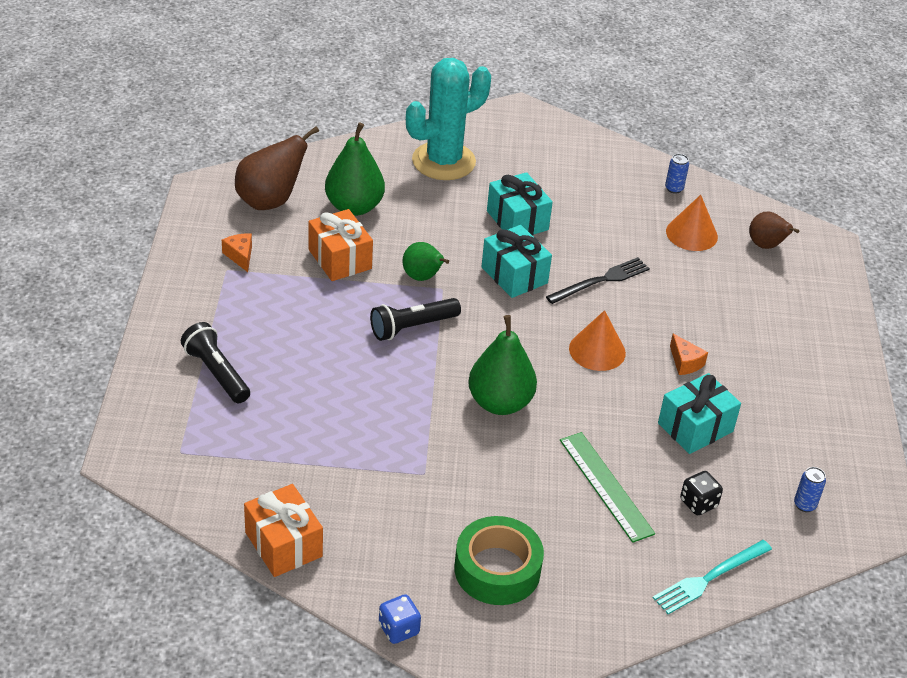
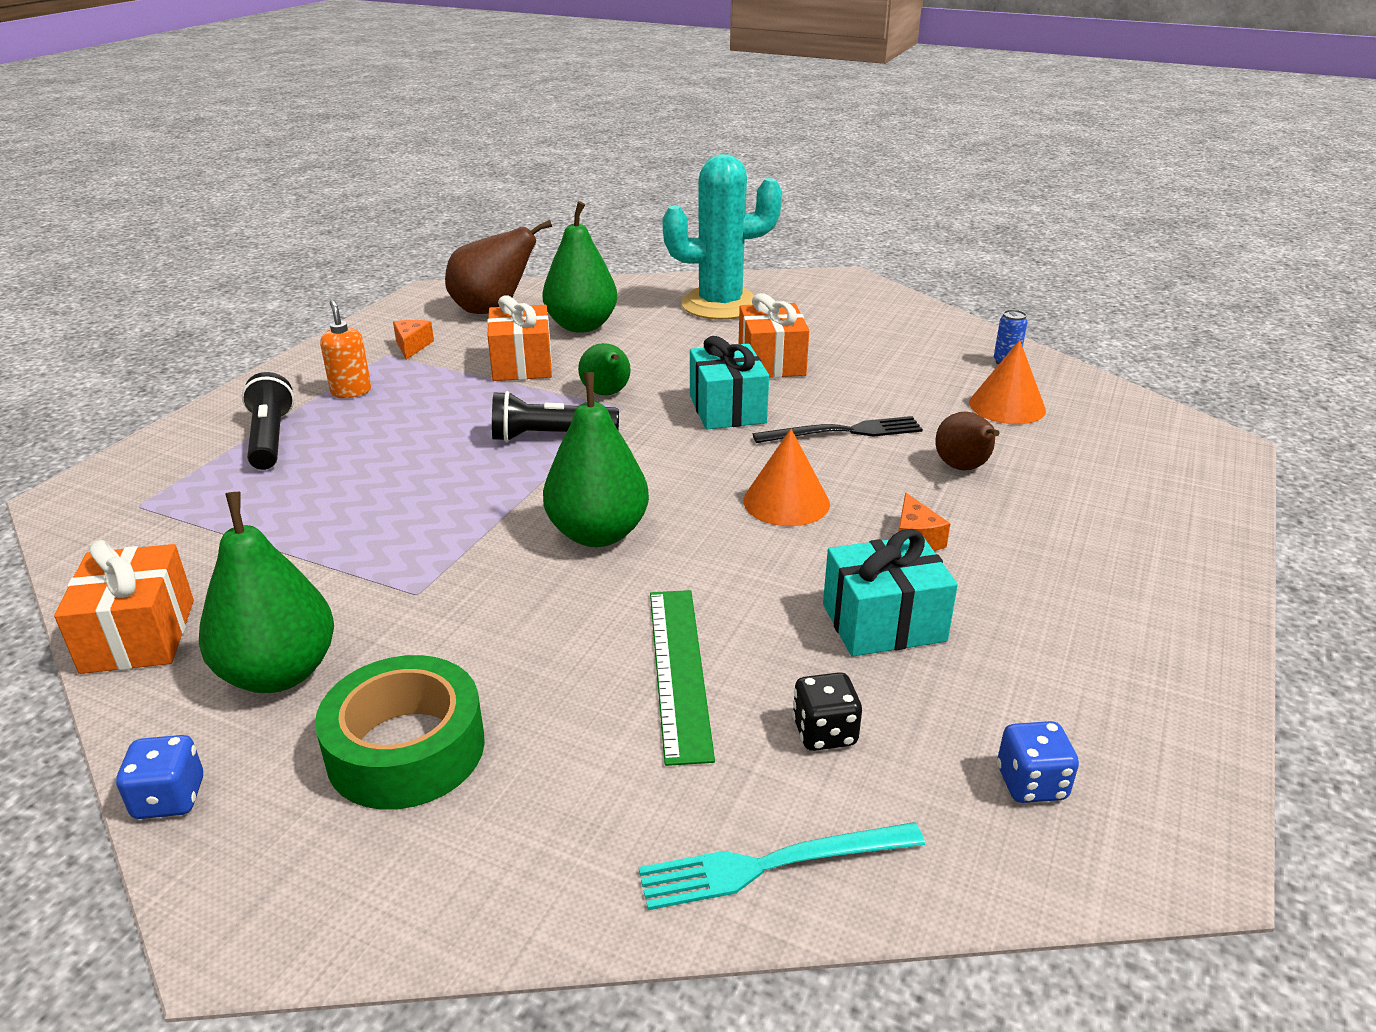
camera: 25 degrees right, 10 degrees down
(234, 314) = (351, 391): none -> orange soap dispenser
(390, 545) = (279, 673): none -> green pear
(517, 220) = (771, 362): turquoise gift -> orange gift
(766, 246) = (1117, 433): brown pear -> brown pear (963, 468)
(804, 505) = (1031, 784): blue can -> blue dice

